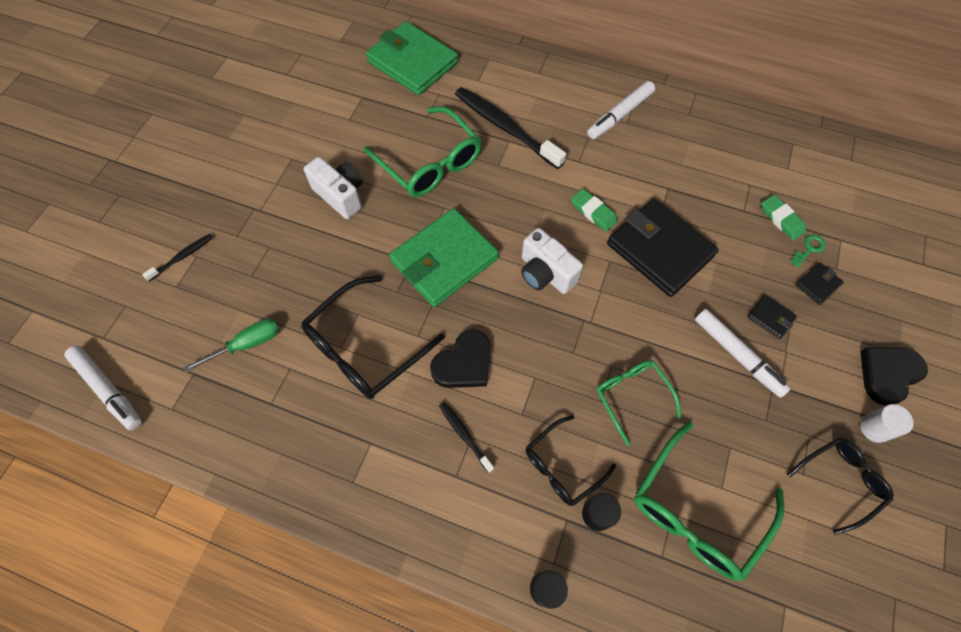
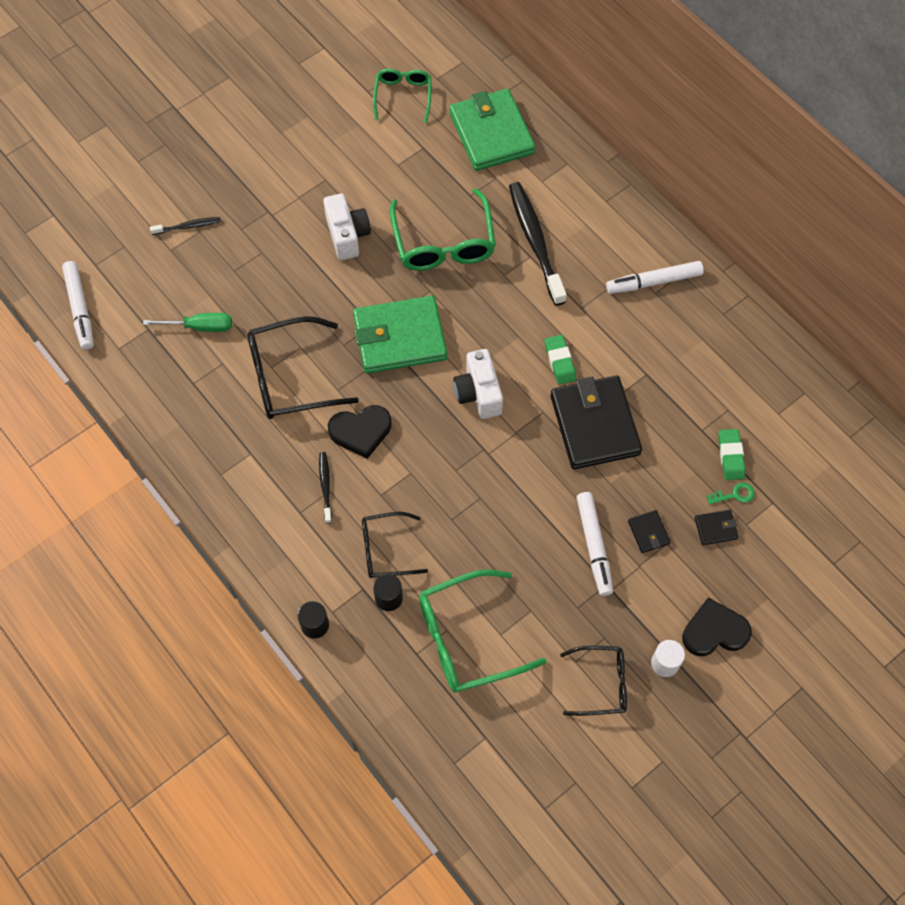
camera: 30 degrees right, 0 degrees up
(632, 397) = (479, 530): green glasses -> green glasses (403, 97)

